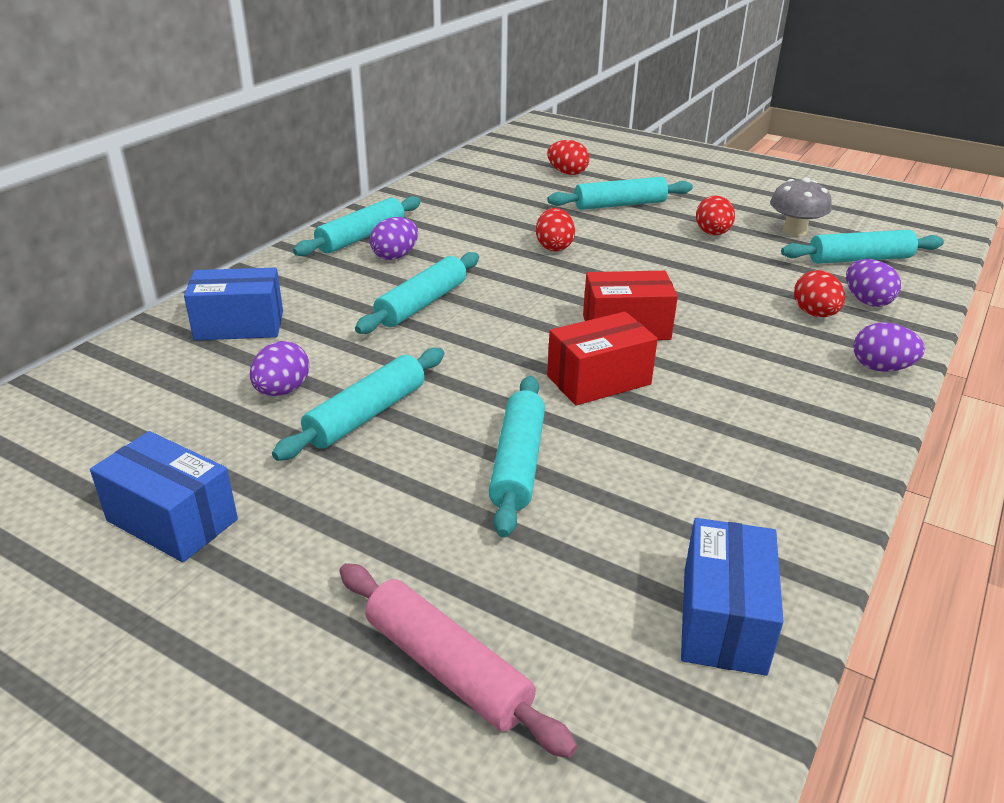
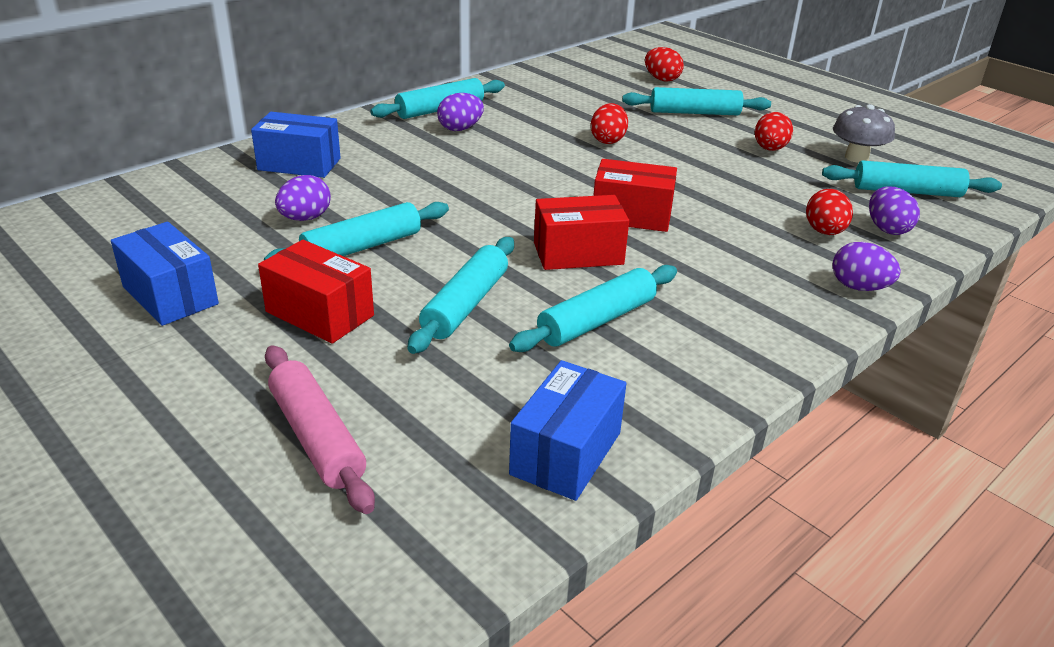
camera: 15 degrees right, 0 degrees up
(363, 507) = (319, 314): none -> red box
(421, 304) = (460, 170): turquoise rolling pin -> turquoise rolling pin (596, 320)

